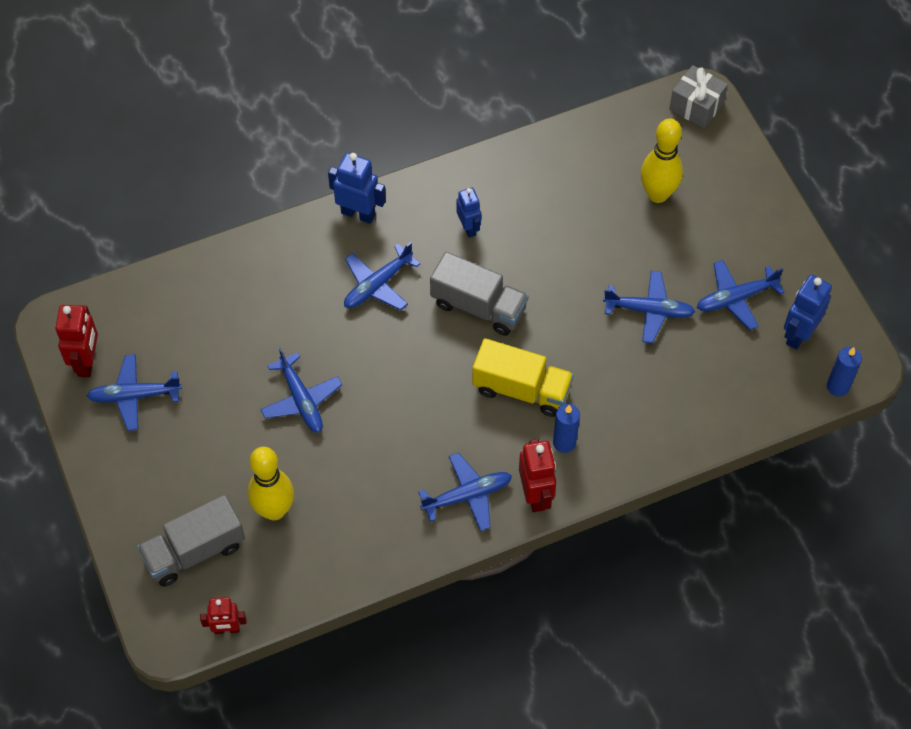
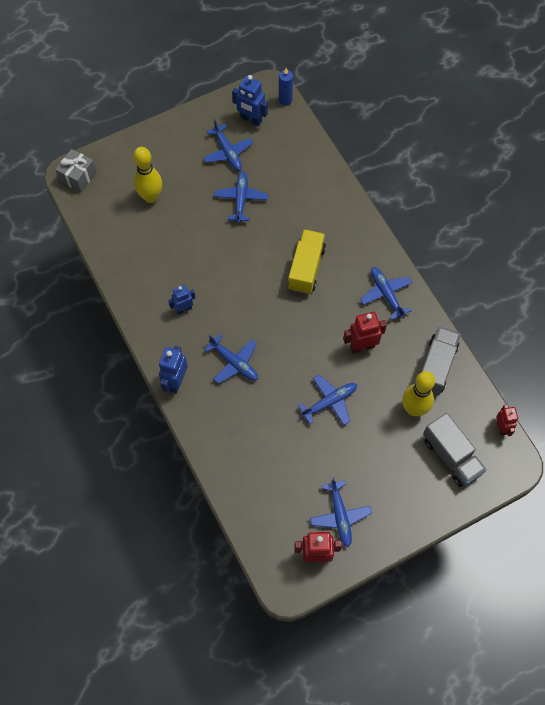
camera: 95 degrees left, 5 degrees up
(478, 306) = (246, 298): grey truck -> grey truck (436, 366)
(535, 495) = (380, 256): red robot -> red robot (362, 346)
(564, 442) = (341, 242): blue candle -> none

